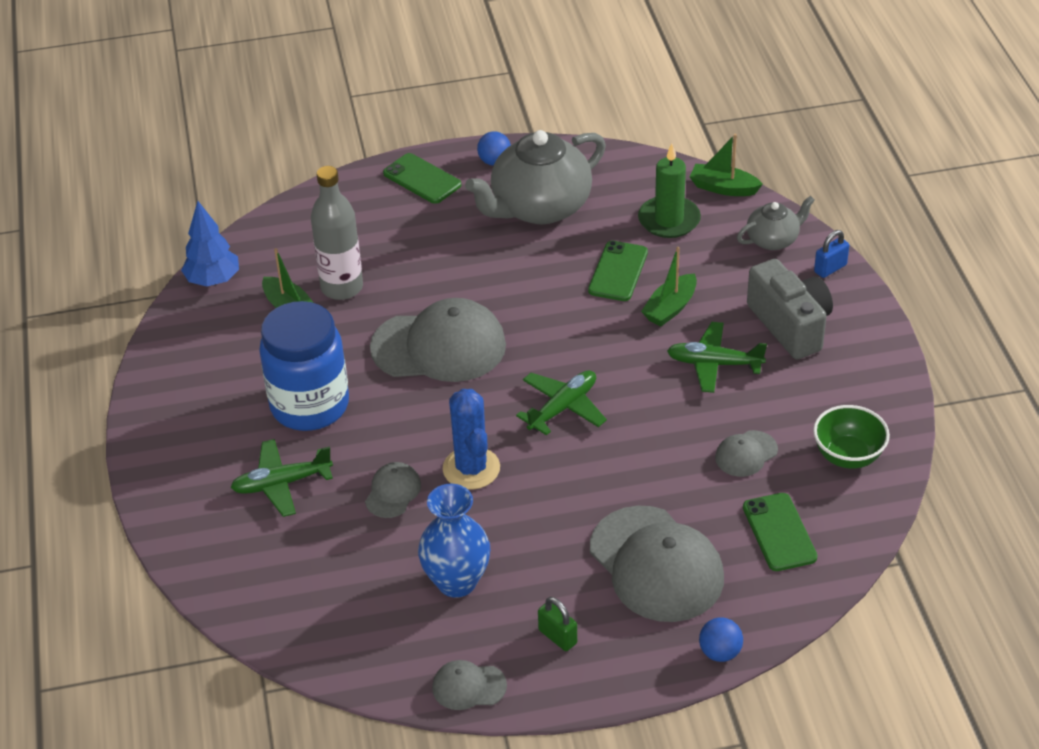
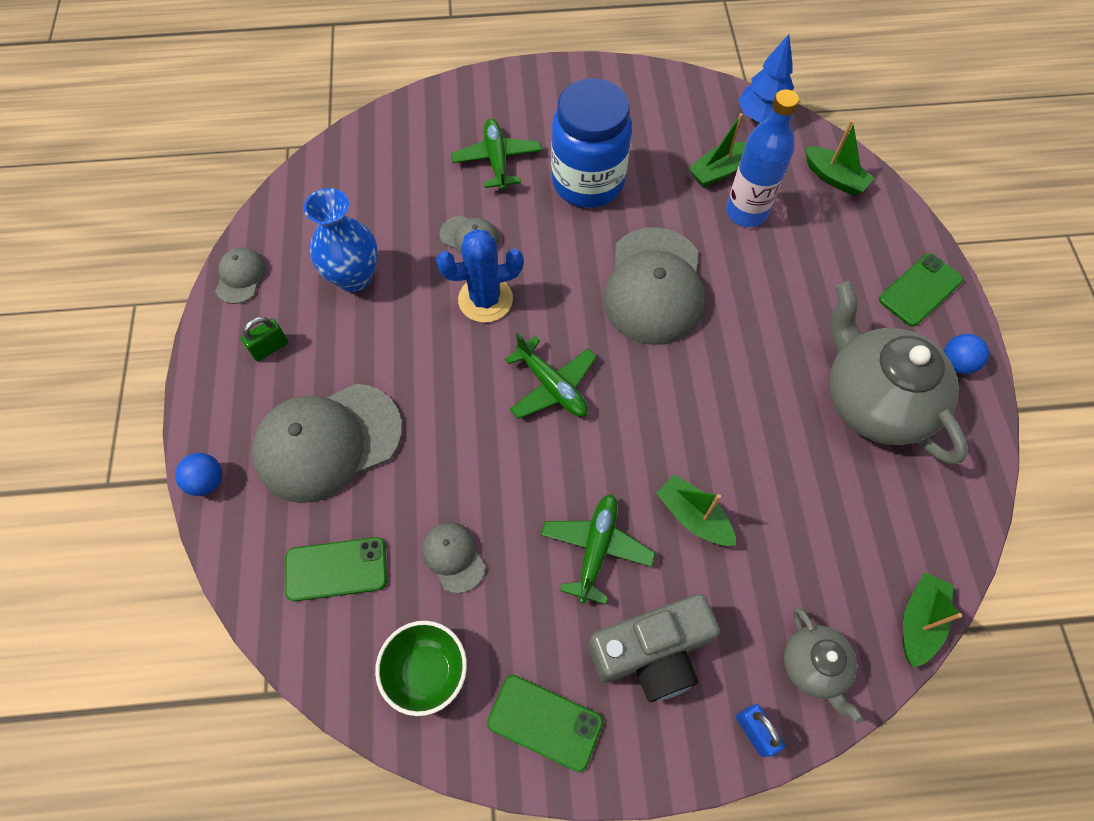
camera: 95 degrees right, 20 degrees up
(295, 230) = (834, 178): none -> green boat
(342, 287) = (746, 212): grey bottle -> blue bottle
(618, 271) = (759, 469): green phone -> green phone (545, 722)
(669, 220) = (852, 541): green candle -> none

